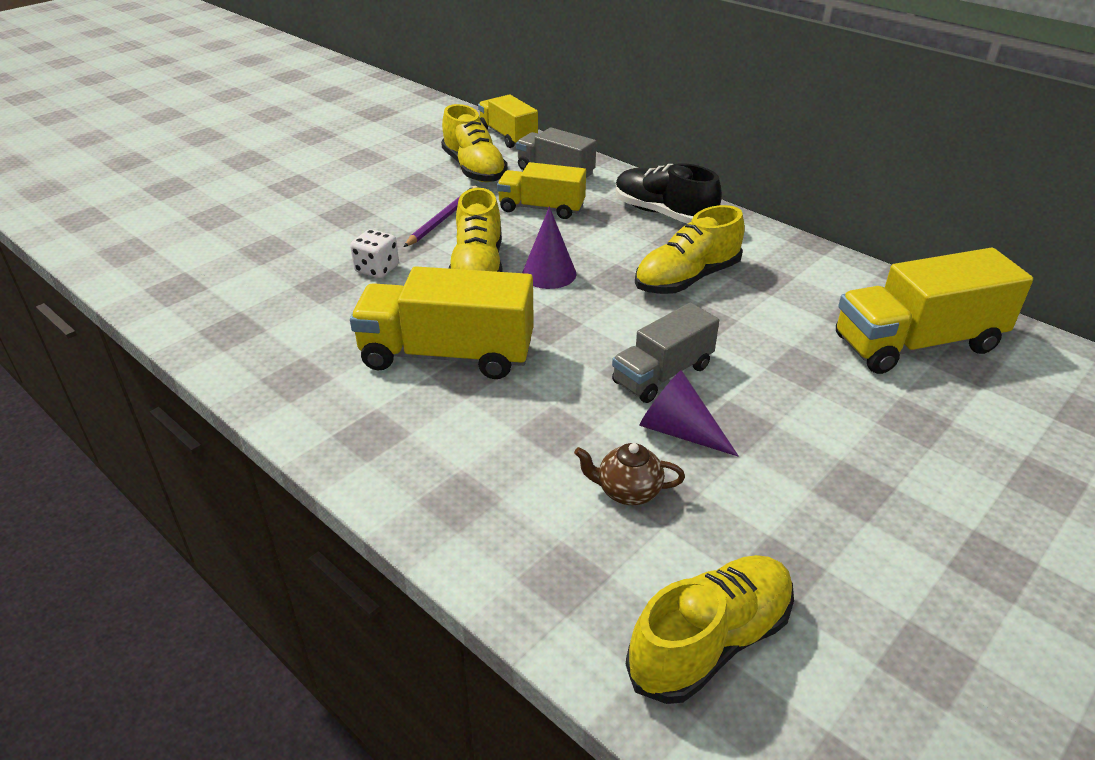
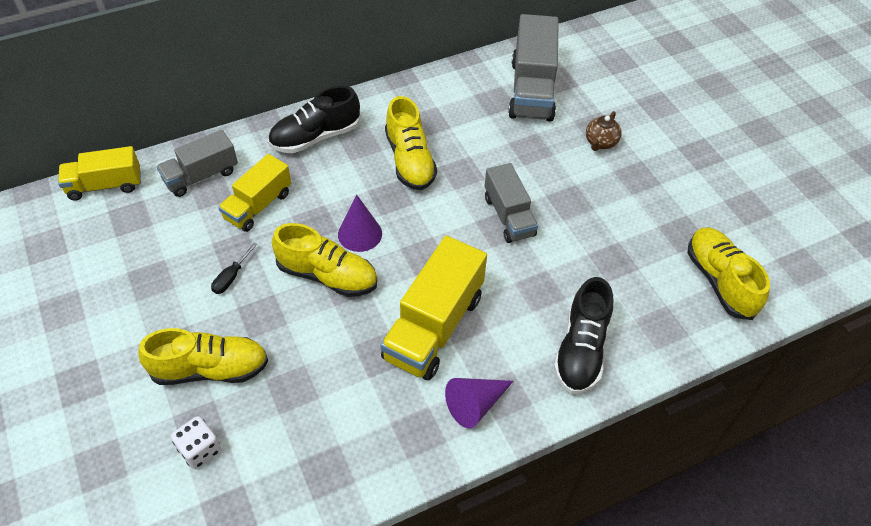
camera: 70 degrees left, 15 degrees up
(377, 269) = (288, 345): white dice -> white dice (200, 449)
(443, 219) = (231, 277): purple pencil -> black screwdriver
(474, 169) = (154, 229): yellow shoe -> yellow shoe (210, 369)
(475, 491) = (581, 349): none -> black shoe
(627, 491) = (607, 274): brown teapot -> brown teapot (600, 143)
(679, 431) = (565, 230): purple cone -> purple cone (475, 404)
(916, 344) = (532, 90): yellow truck -> grey truck

